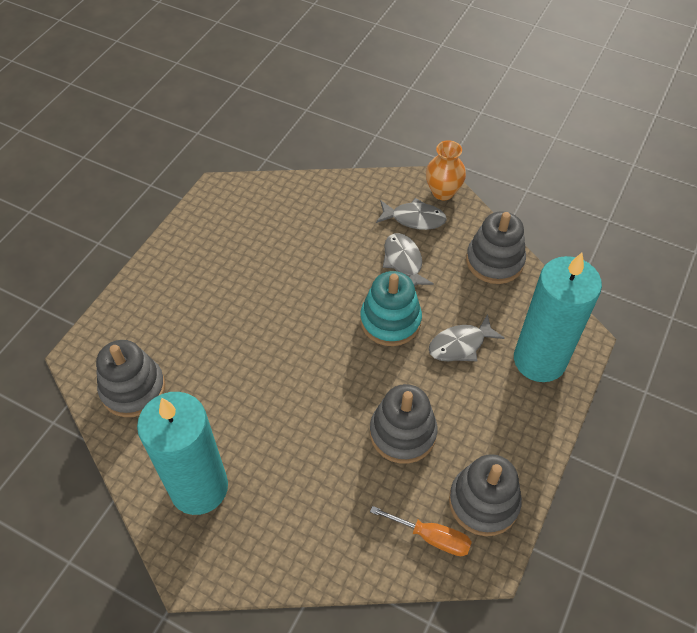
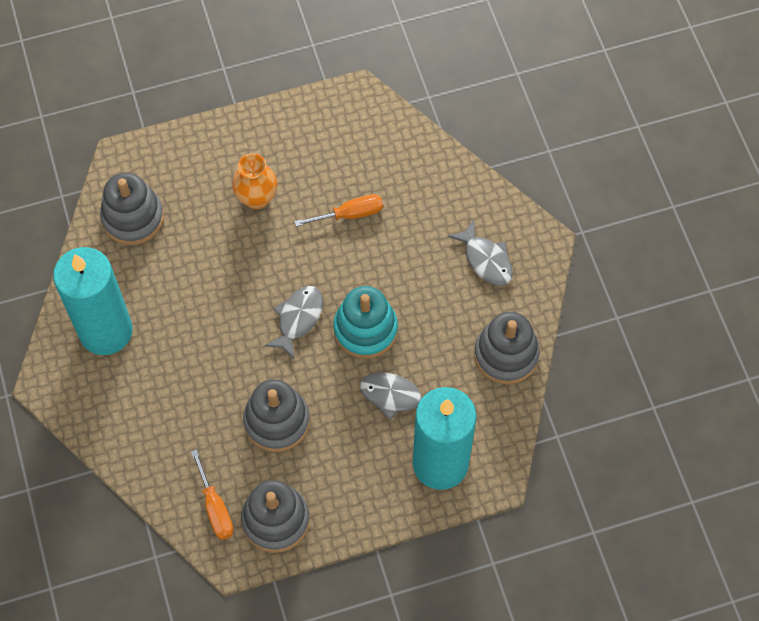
camera: 45 degrees right, 10 degrees up
(295, 261) = (350, 214): none -> orange screwdriver
(403, 262) = (432, 290): grey fish -> grey fish (298, 319)
(443, 192) = (539, 256): orange vase -> orange vase (257, 198)

